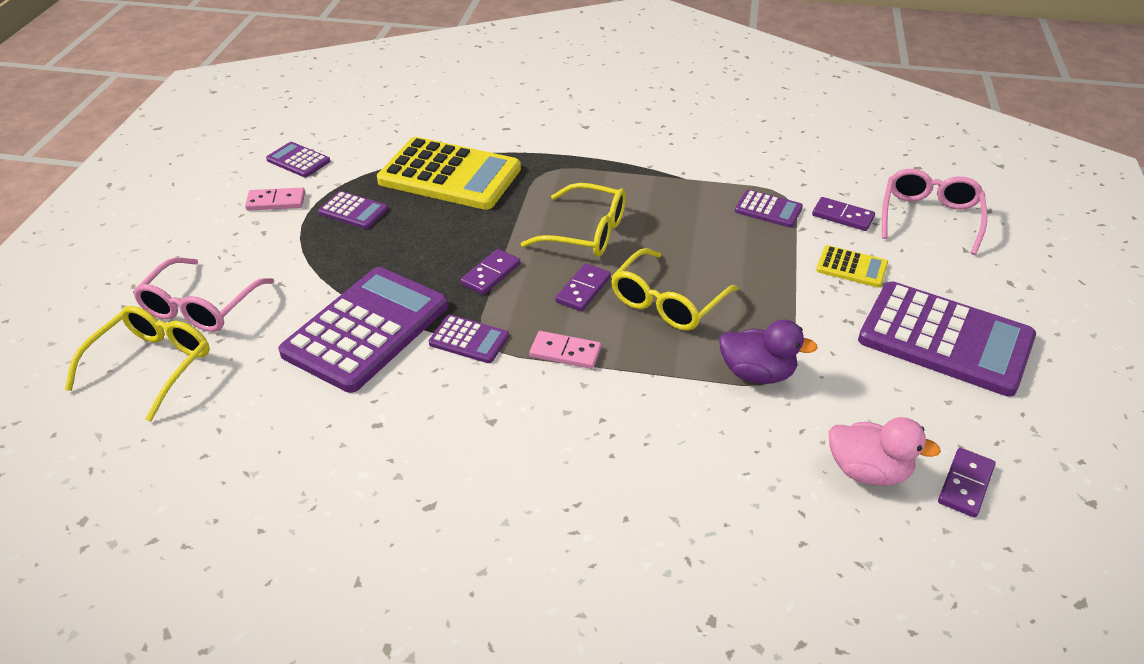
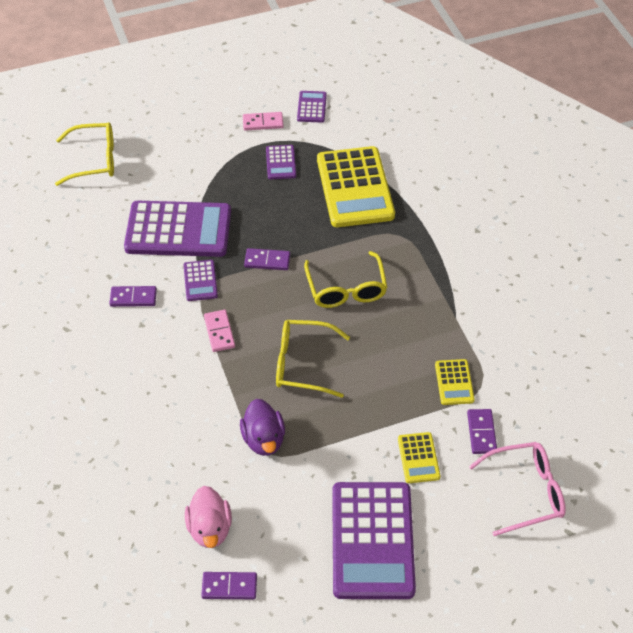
camera: 60 degrees right, 10 degrees up
(201, 307) = (149, 150): pink glasses -> none
(276, 201) = (263, 123): pink domino -> pink domino turned 60 degrees counterclockwise
(583, 290) = (284, 314): purple domino -> purple domino (133, 298)
(768, 209) = (454, 382): purple calculator -> yellow calculator

